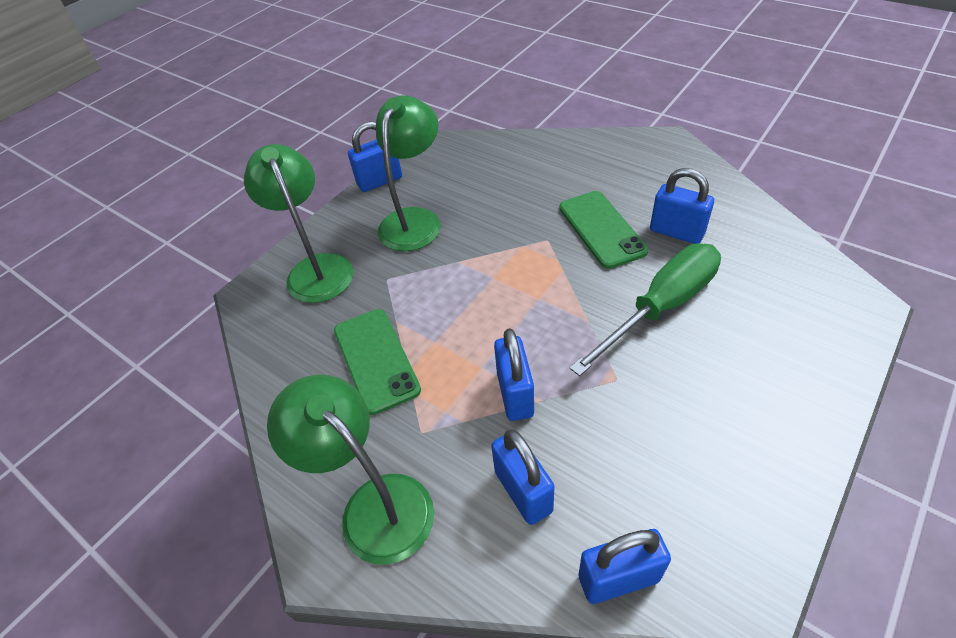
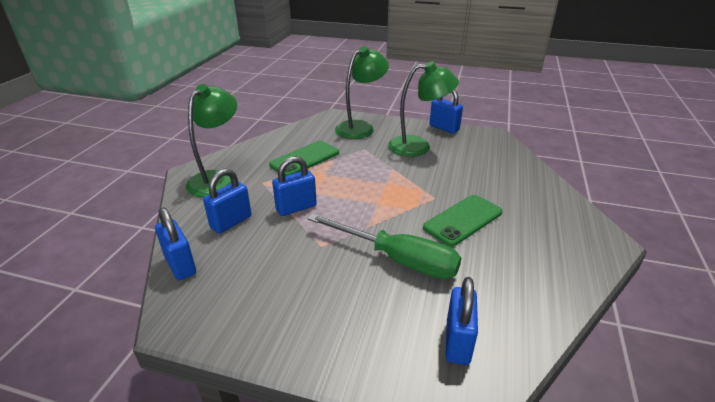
camera: 65 degrees right, 15 degrees down
(676, 232) = (487, 259): blue padlock -> blue padlock (457, 342)

